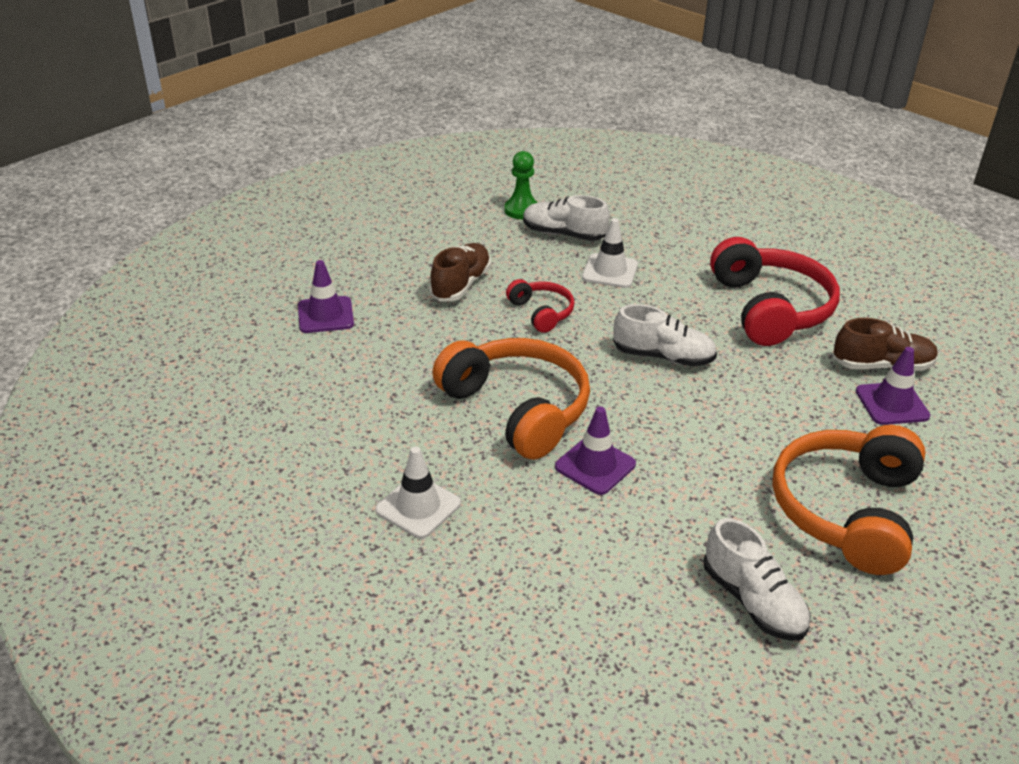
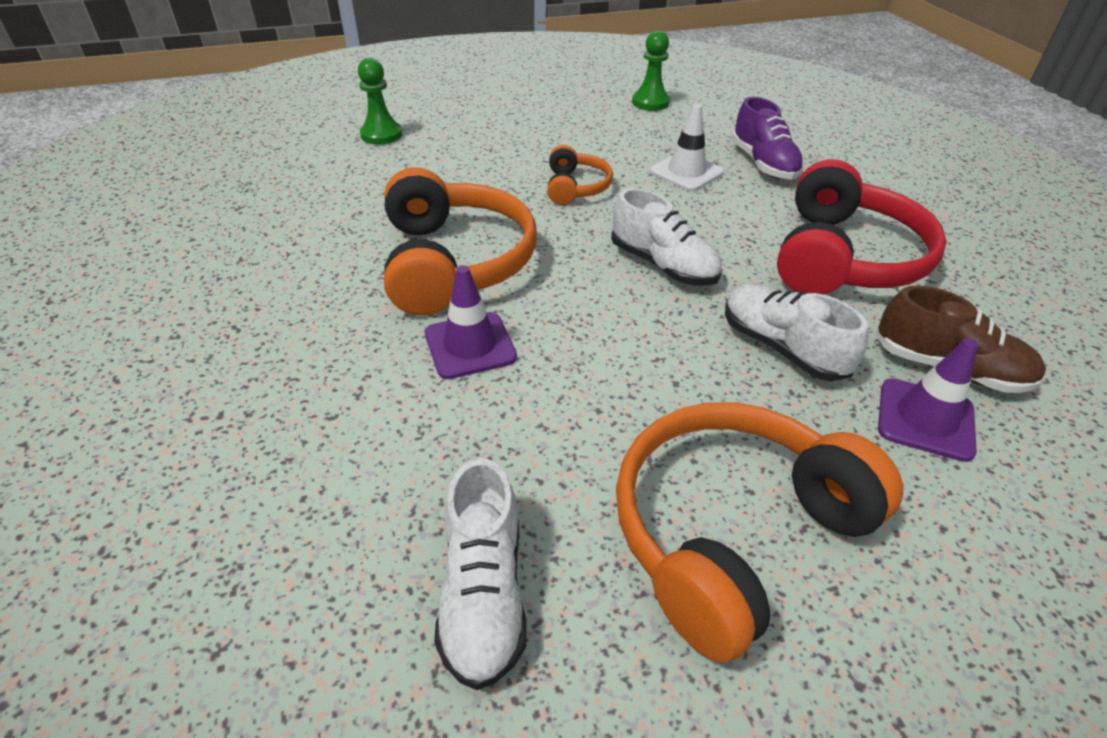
camera: 30 degrees right, 5 degrees up
(325, 315) = (381, 135): purple traffic cone -> green pawn
(418, 507) = (256, 316): white traffic cone -> none
(461, 285) = (525, 144): brown shoe -> none
(541, 312) = (576, 187): red headphones -> orange headphones
(563, 234) = (671, 130): white shoe -> white shoe (781, 348)
(657, 245) = (763, 164): none -> purple shoe

